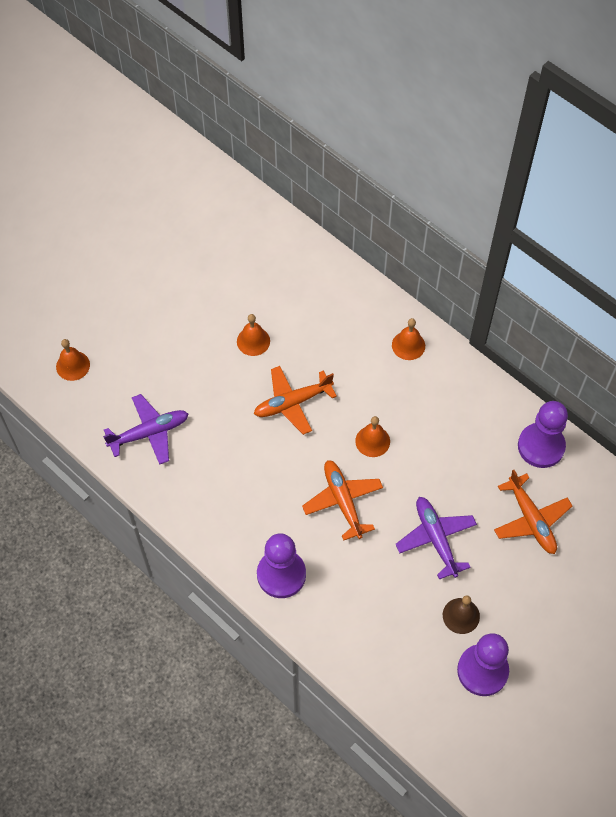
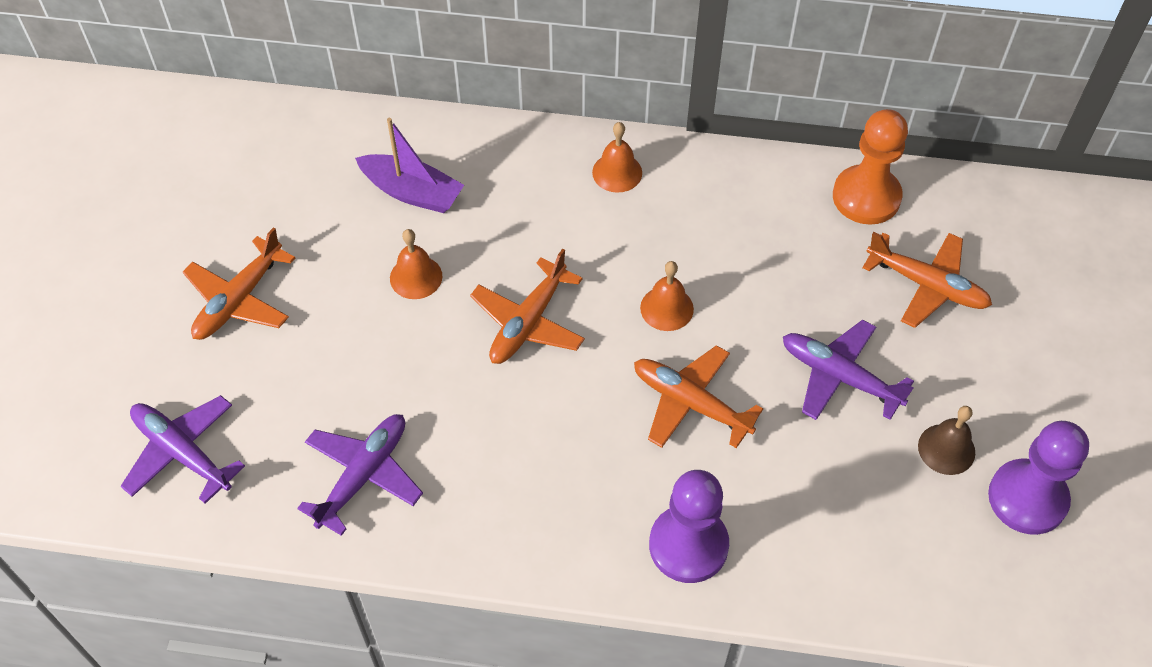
camera: 35 degrees left, 5 degrees down
(73, 365) = (182, 452): orange bell -> purple plane
(155, 299) = (239, 300): none -> orange plane
(287, 290) = (412, 192): none -> purple boat
(541, 446) = (866, 197): purple pawn -> orange pawn

